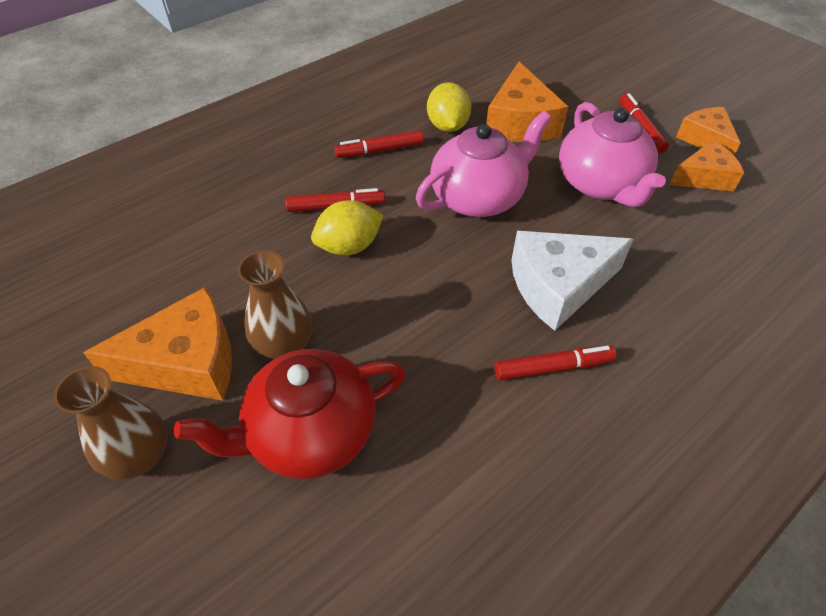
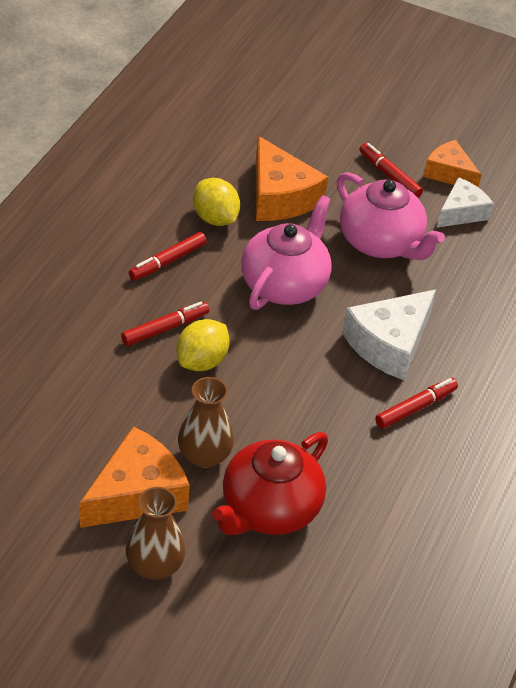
camera: 30 degrees left, 5 degrees down
(704, 177) = (461, 212): orange cheese -> white cheese

